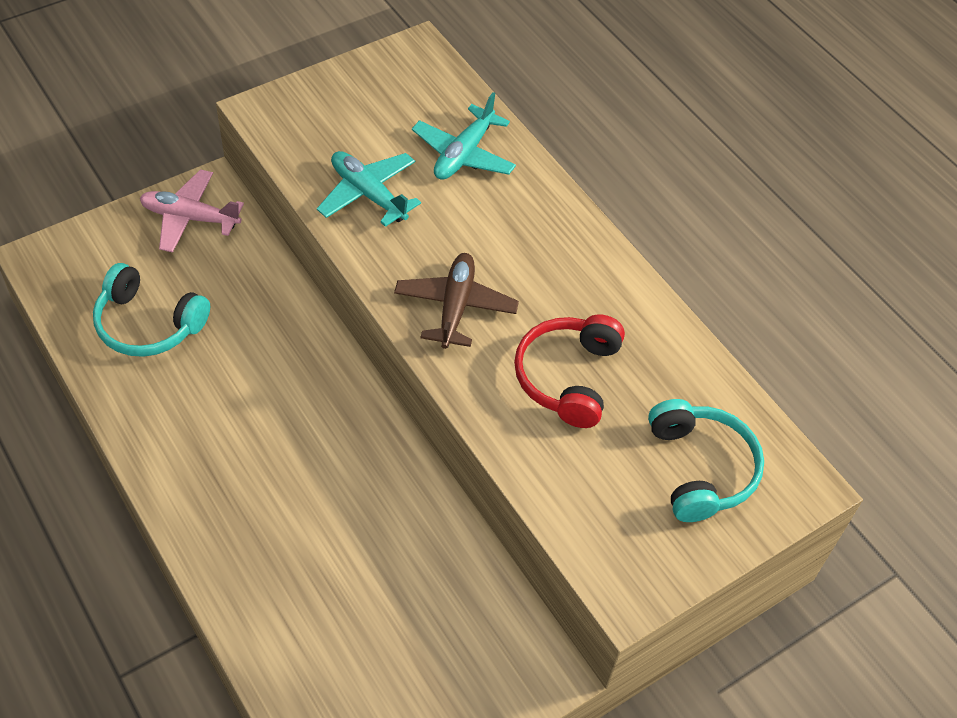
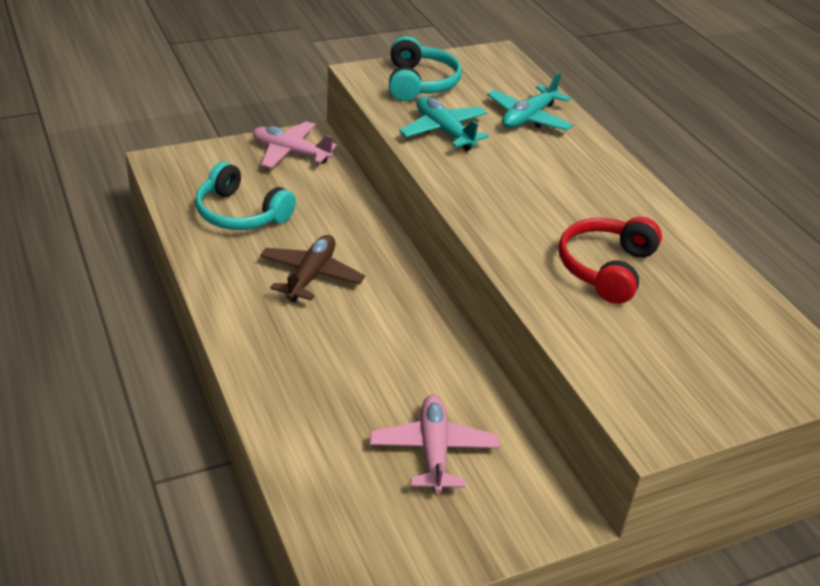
camera: 10 degrees right, 15 degrees down
(410, 617) = (433, 450): none -> pink plane
(455, 307) = (509, 209): brown plane -> brown plane (311, 276)
(700, 469) = (727, 349): turquoise headphones -> turquoise headphones (419, 83)

